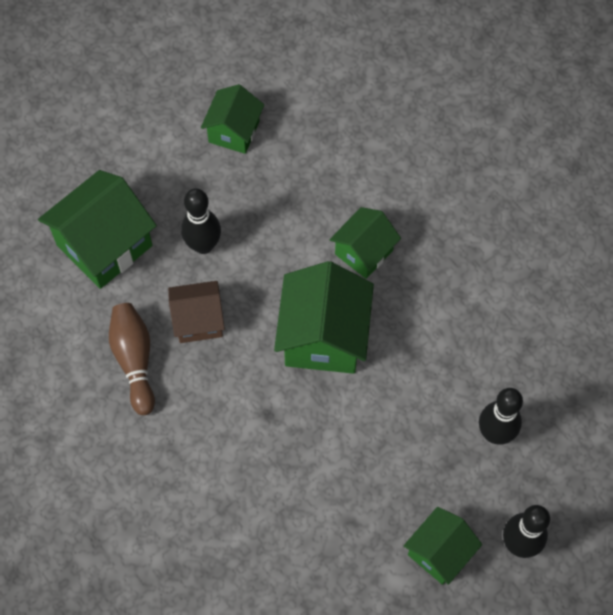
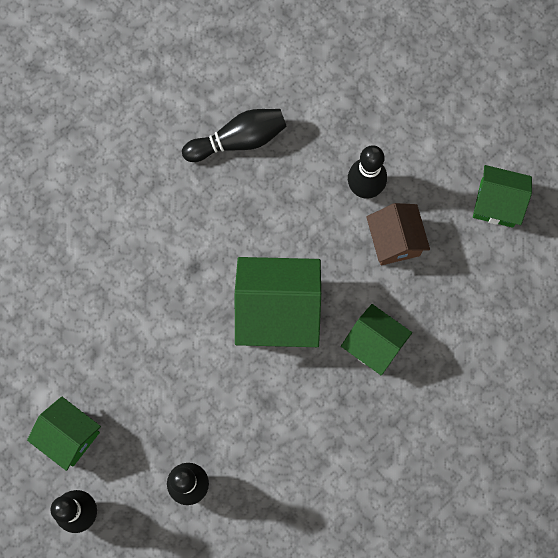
camera: 85 degrees right, 10 degrees up
(104, 245) = (354, 97): green house -> none
(134, 360) = (238, 140): brown bowling pin -> black bowling pin
(198, 321) = (284, 193): brown house -> brown house (395, 241)

